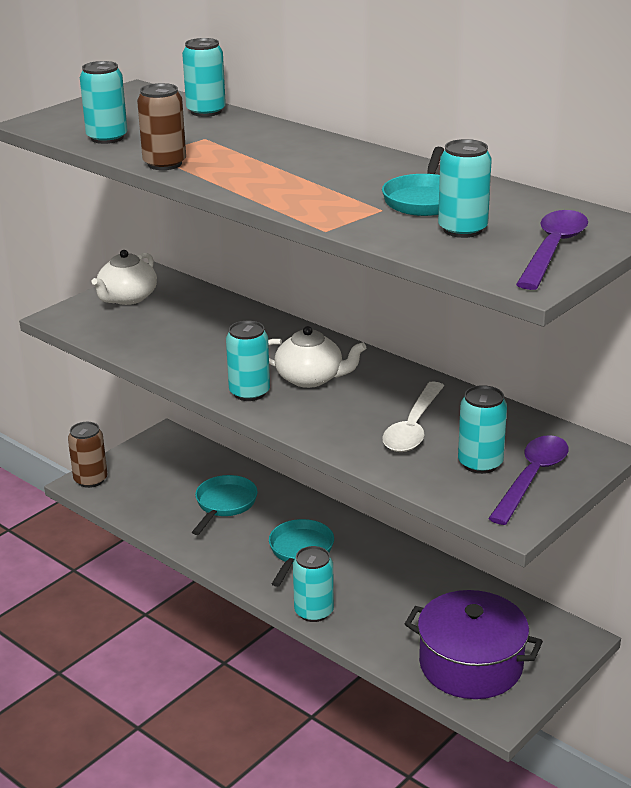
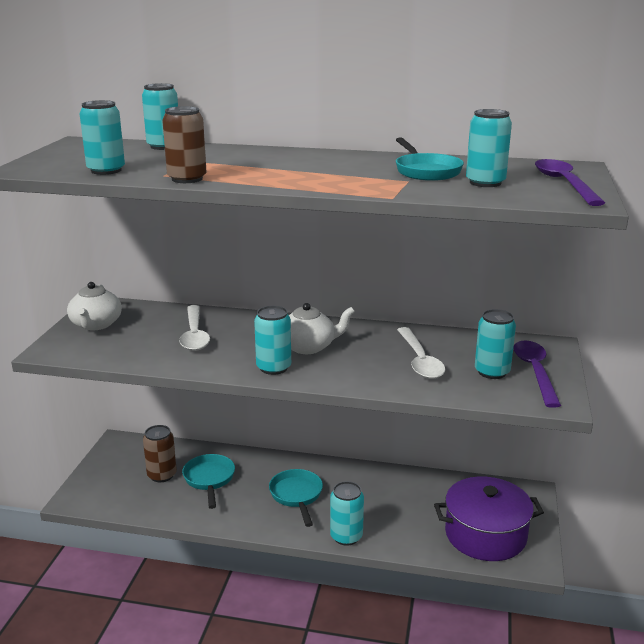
camera: 30 degrees left, 5 degrees down
(90, 480) = (80, 494): brown can -> brown can (162, 475)
(209, 334) = (194, 335): none -> white spoon

